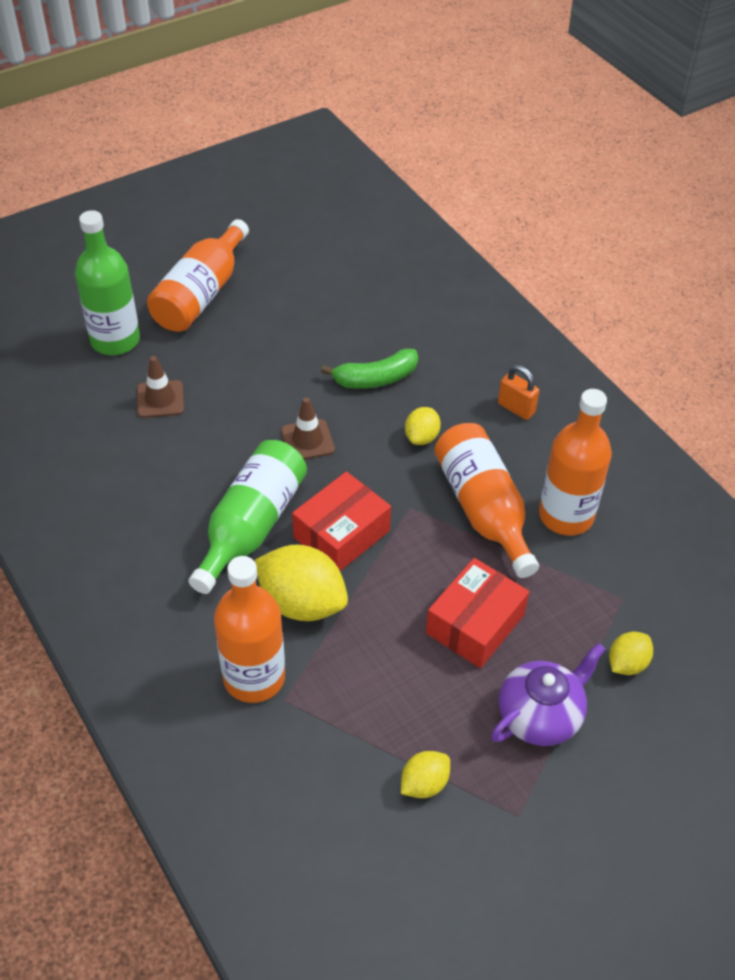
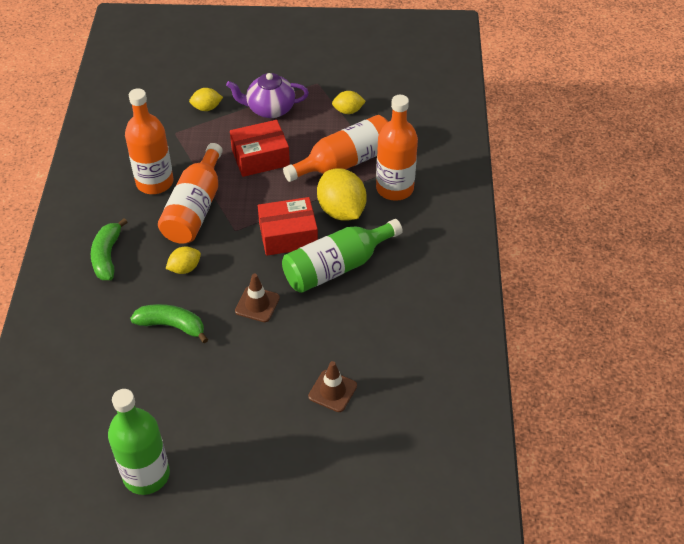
camera: 145 degrees left, 0 degrees up
(115, 340) = (332, 468): green bottle -> green bottle (146, 475)
(201, 294) = (231, 480): orange bottle -> orange bottle (344, 162)
(516, 408) = (107, 256): orange padlock -> green banana

